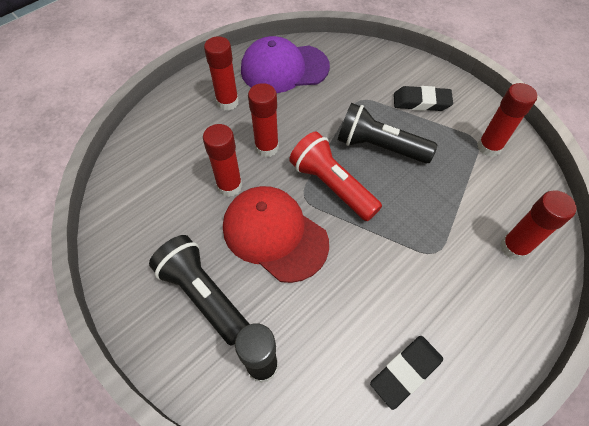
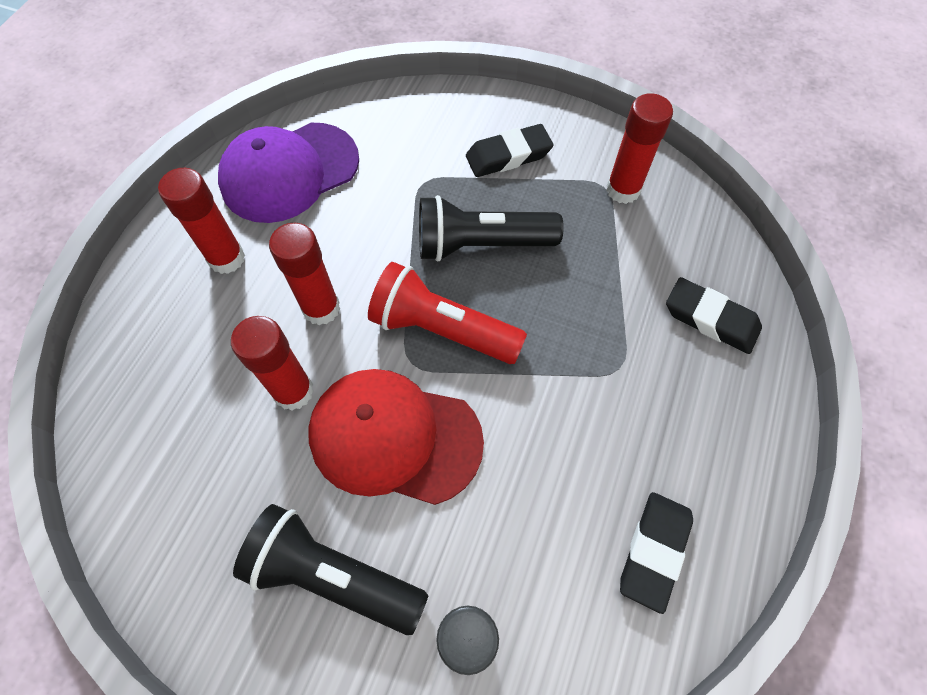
camera: 25 degrees left, 5 degrees up
(514, 247) = (710, 319): red glue stick -> black eraser

